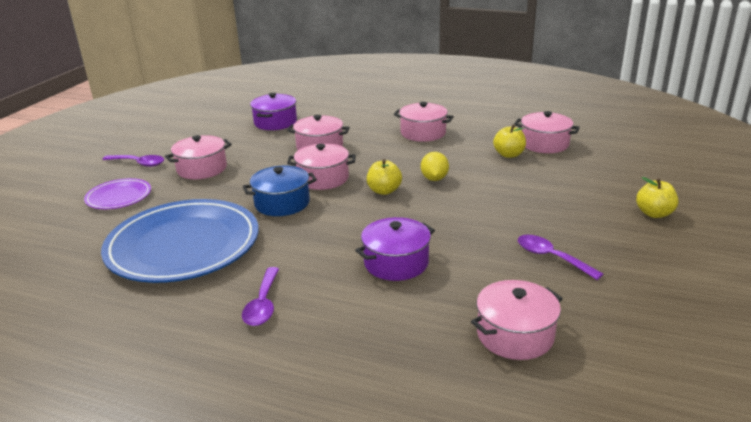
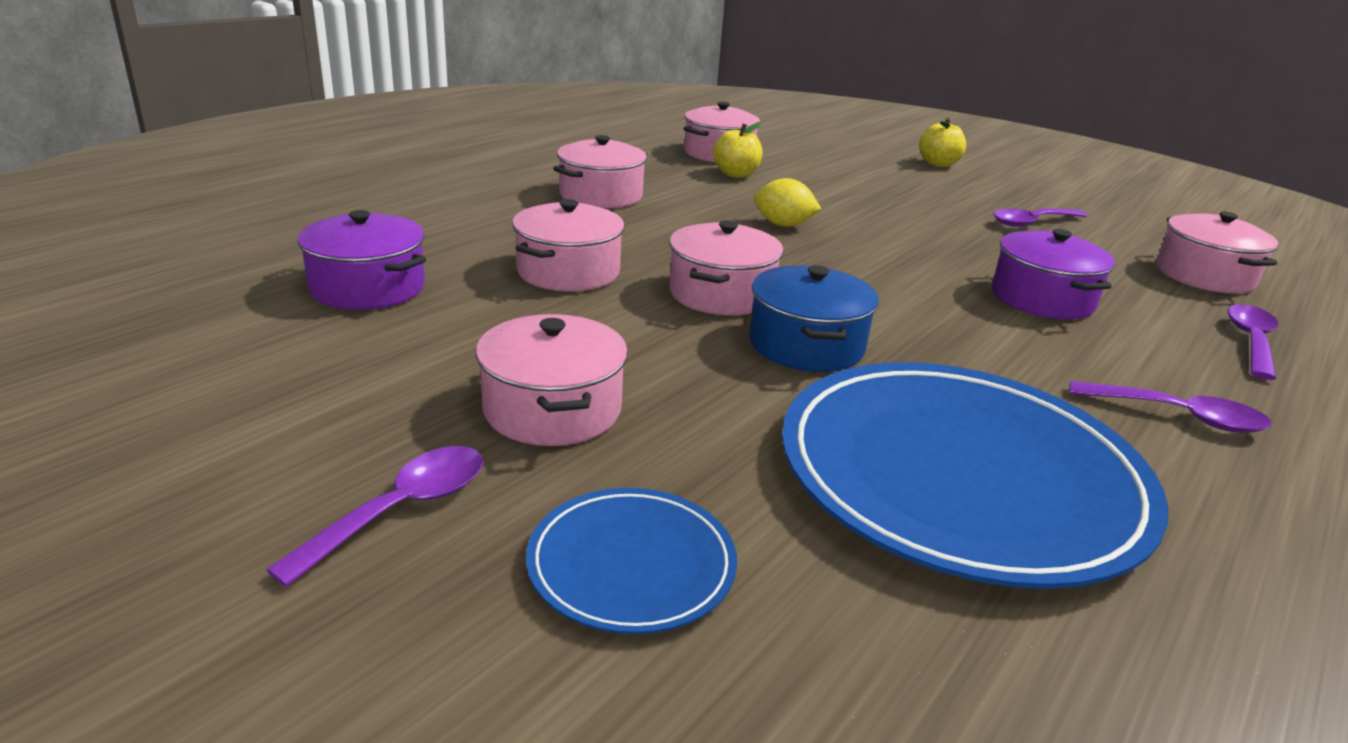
camera: 75 degrees left, 0 degrees up
(119, 197) = (631, 565): purple plate -> blue plate
(384, 191) = (804, 261): yellow apple -> none
(391, 343) = (1250, 341): none -> purple spoon

